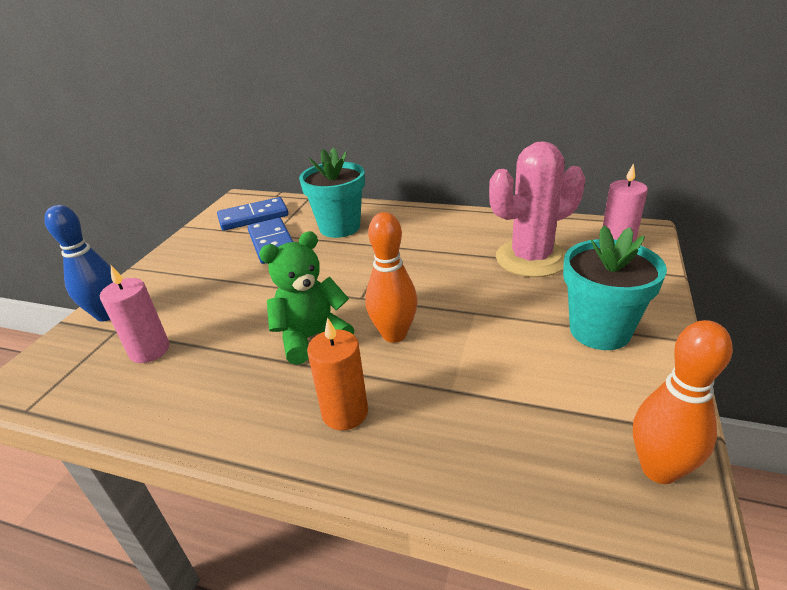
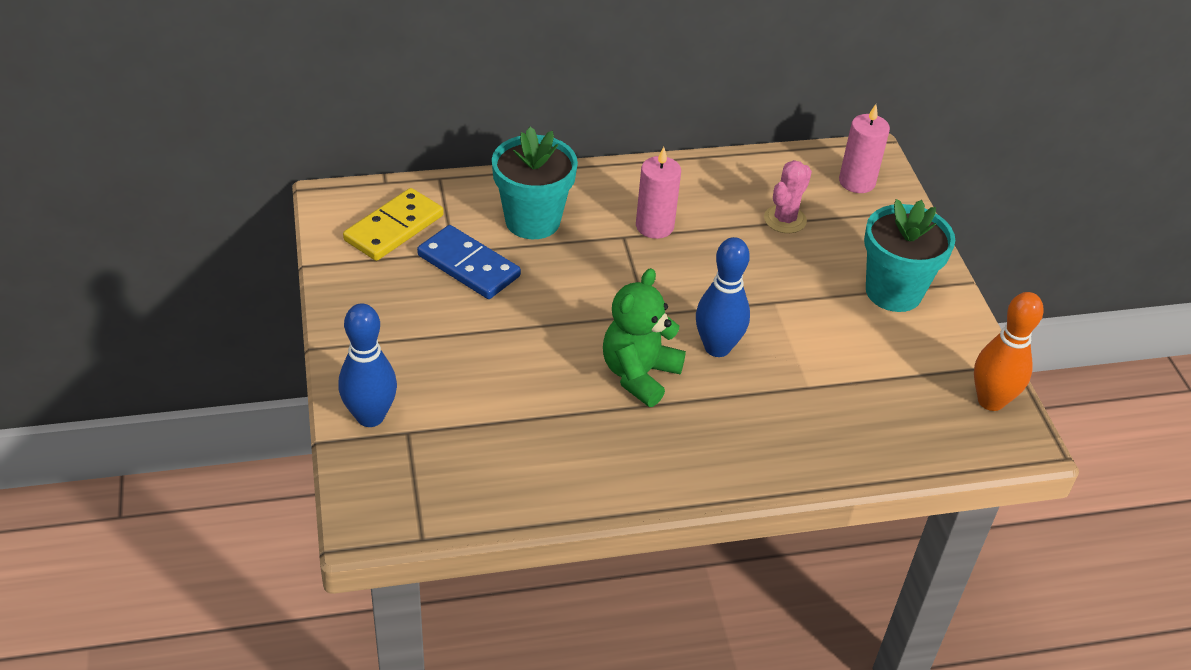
camera: 35 degrees left, 10 degrees up
(149, 350) = (479, 440): pink candle -> pink candle (654, 226)
(253, 217) = (394, 228): blue domino -> yellow domino
(345, 413) = (737, 435): orange candle -> none
(394, 334) = (717, 347): orange bowling pin -> blue bowling pin
(531, 258) = (785, 219): pink cactus -> pink cactus, size x0.53

